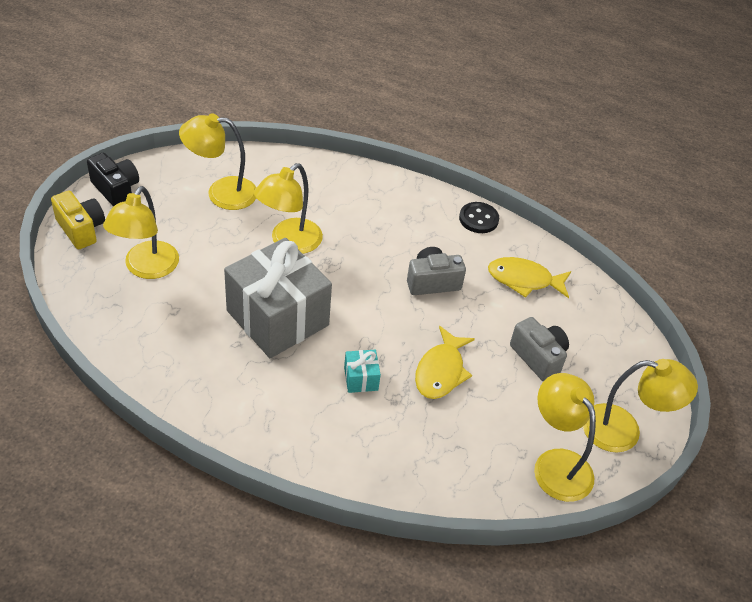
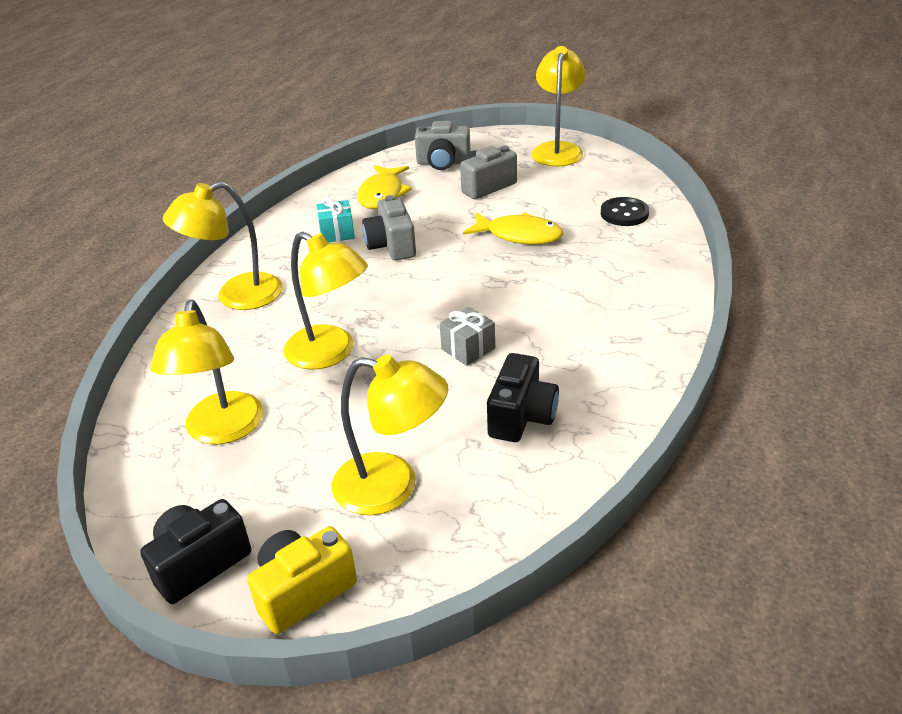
camera: 85 degrees left, 10 degrees down
(192, 339) = (521, 416): none -> black camera
(277, 318) = (468, 349): grey gift -> grey gift, size x0.40
(361, 379) = (545, 282): turquoise gift -> turquoise gift (337, 233)
(478, 219) = (289, 221): black button -> black button (624, 214)
(556, 464) = (606, 177): yellow lamp -> yellow lamp (236, 296)
(589, 329) = (443, 163): none -> grey camera

